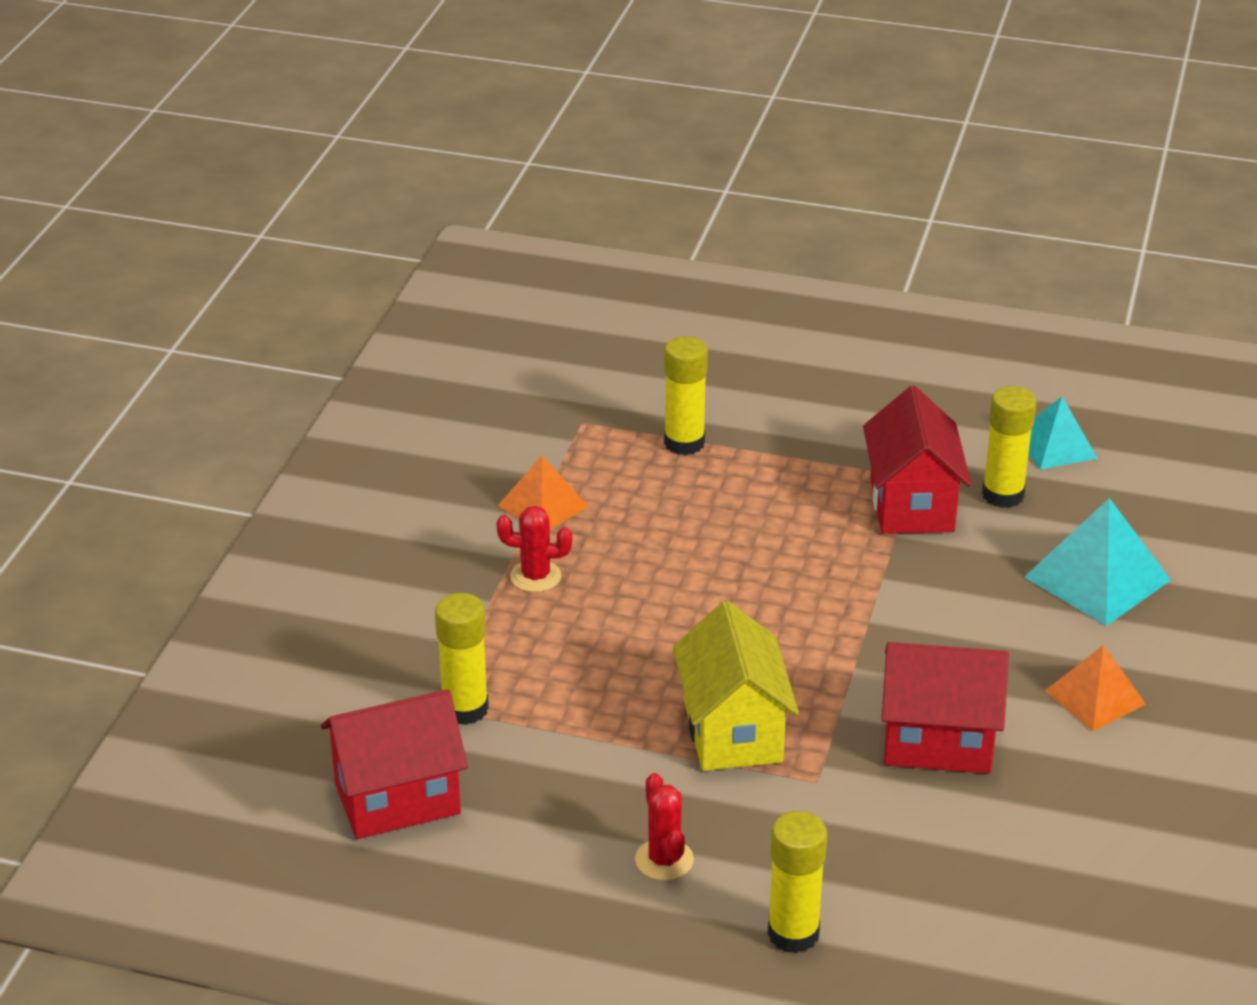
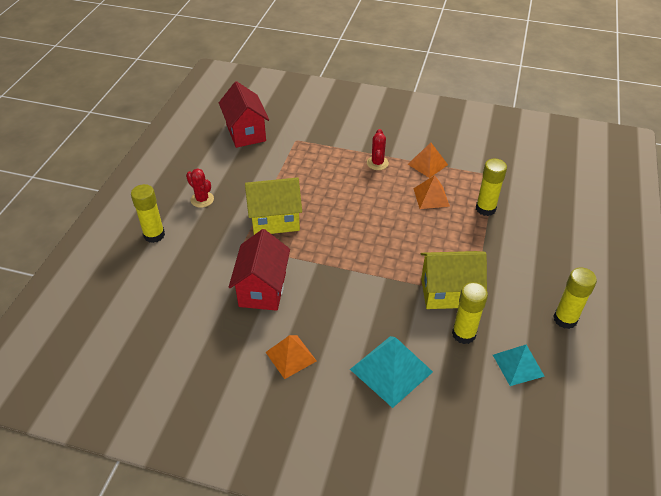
camera: 90 degrees right, 10 degrees up
(465, 709) = (294, 147): yellow glue stick -> yellow glue stick (565, 319)
(650, 508) = (431, 197): none -> orange pyramid
(664, 860) = (202, 199): red cactus -> red cactus turned 60 degrees clockwise
(911, 505) = (448, 293): red house -> yellow house

